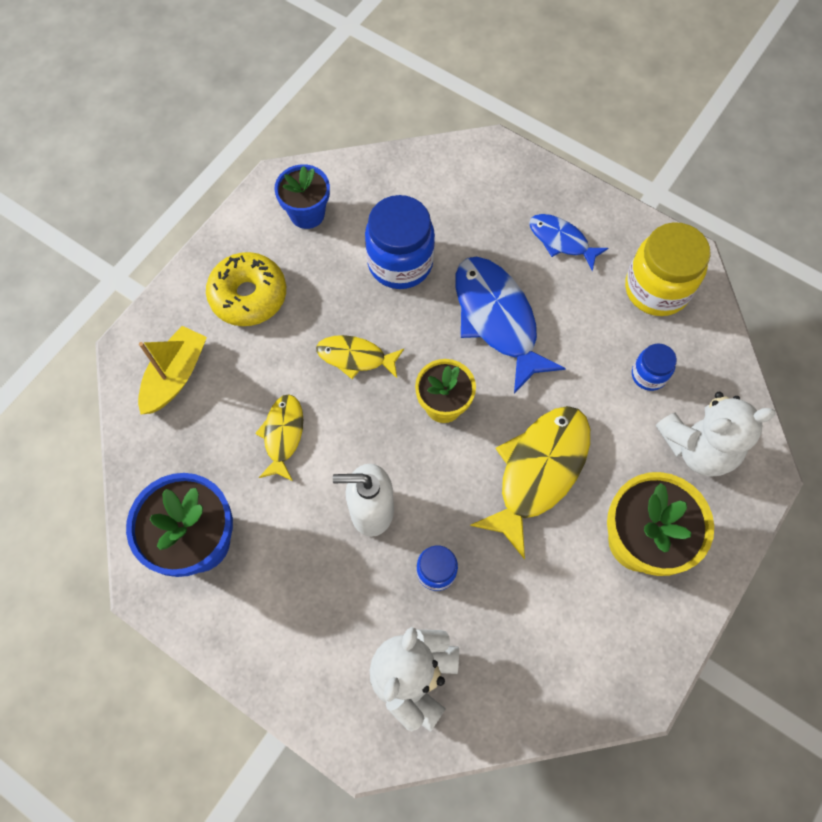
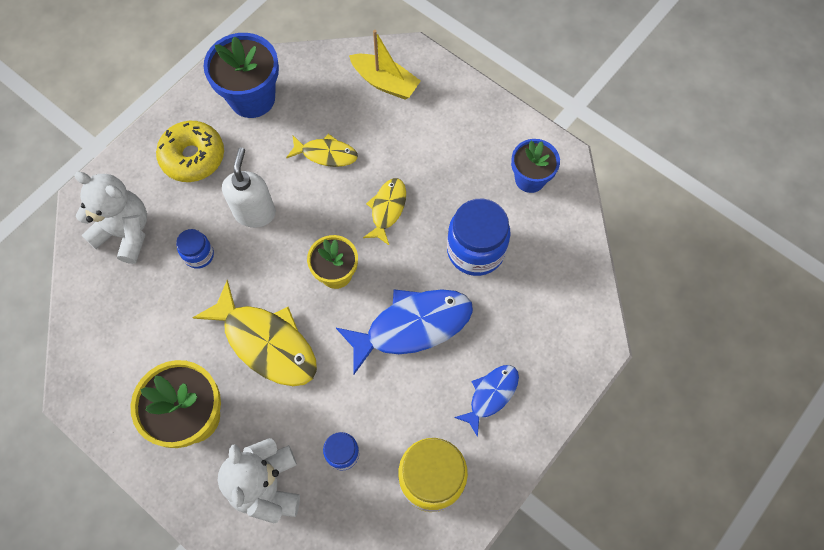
camera: 95 degrees right, 0 degrees up
(248, 295) = (452, 133): yellow donut -> yellow donut (193, 157)

